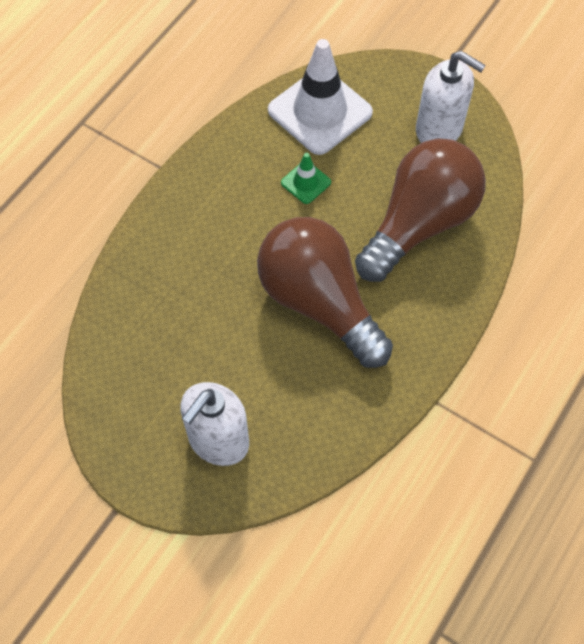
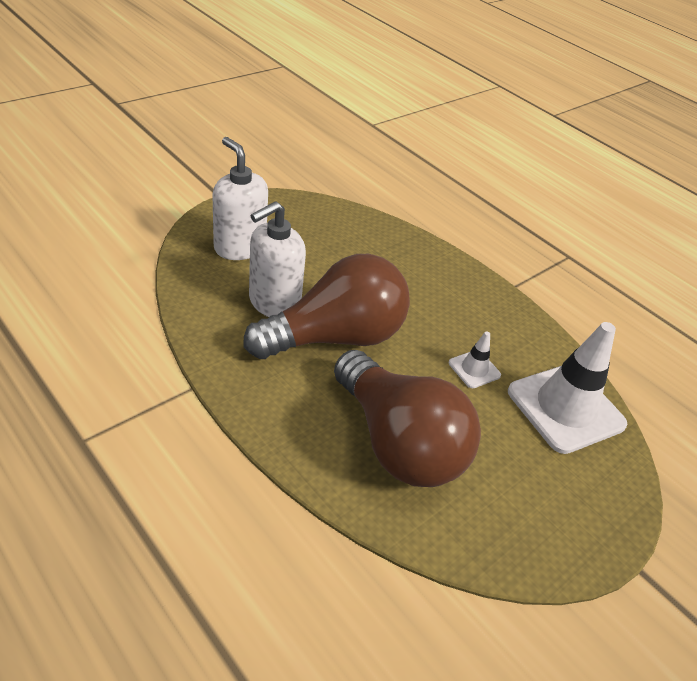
camera: 100 degrees right, 20 degrees down
(306, 182) = (474, 369): green traffic cone -> white traffic cone
(439, 129) = (527, 511): white soap dispenser -> white soap dispenser (274, 303)

